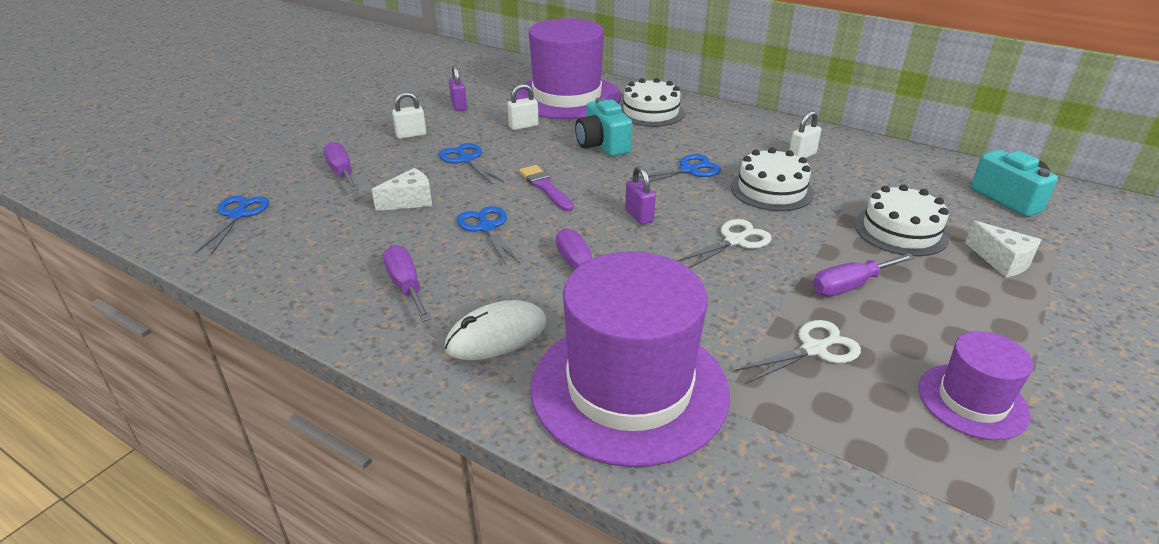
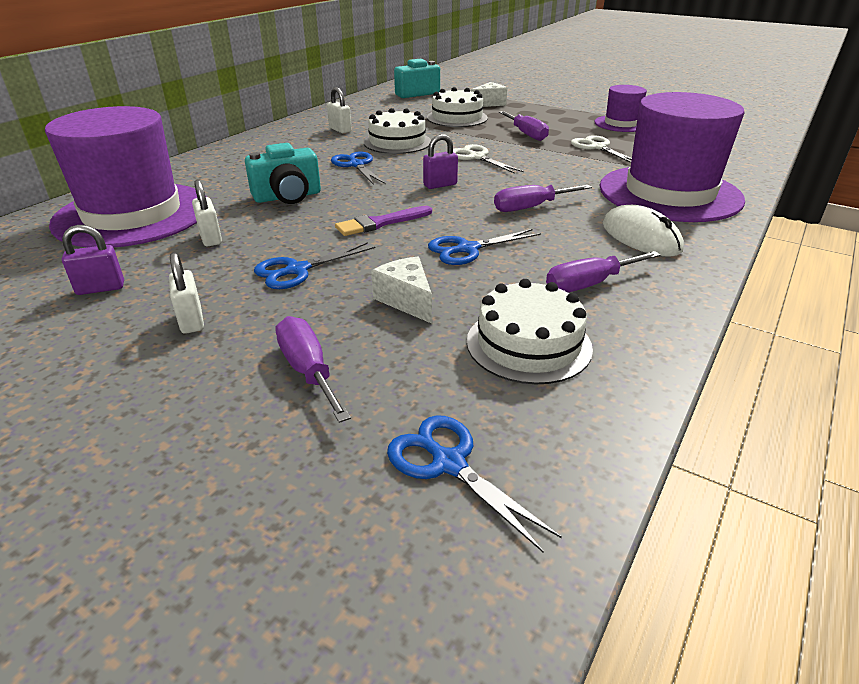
camera: 90 degrees left, 0 degrees up
(237, 215) = (449, 463): blue scissors -> blue scissors turned 45 degrees clockwise
(342, 172) = (308, 371): purple screwdriver -> purple screwdriver turned 90 degrees clockwise
(651, 112) = (214, 174): white cake -> white cake (528, 344)

